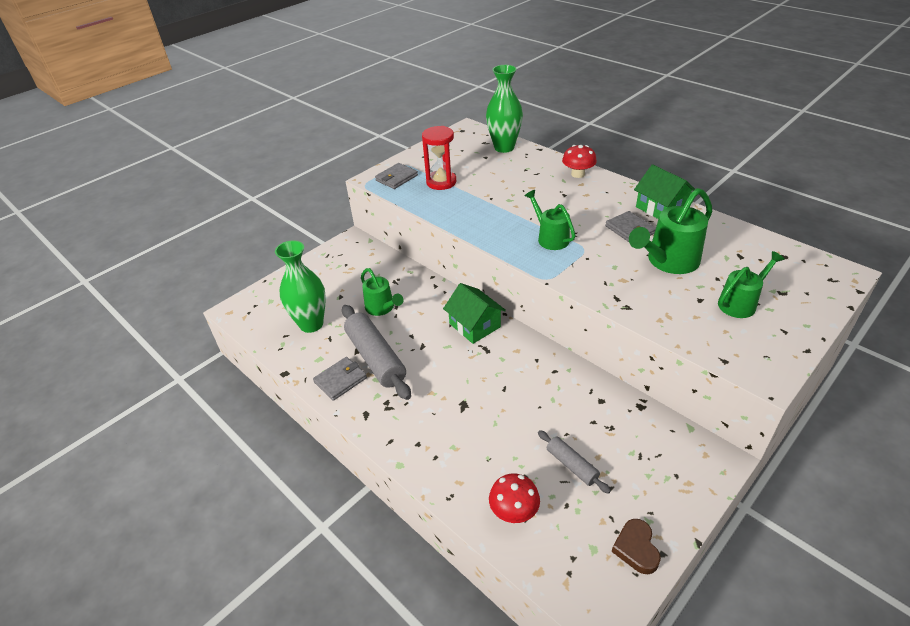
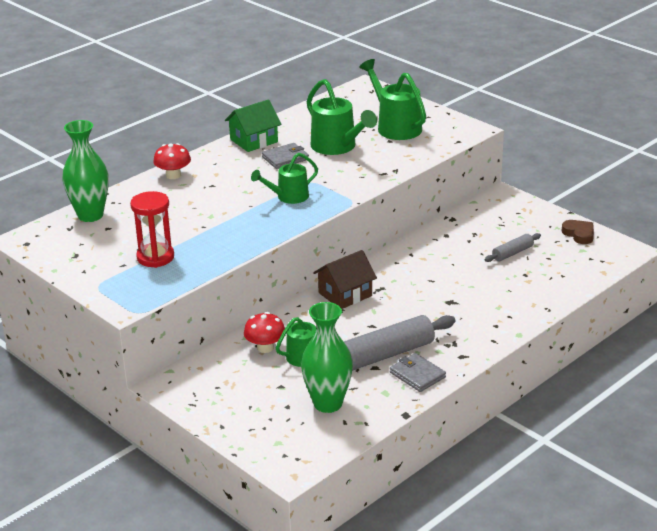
camera: 90 degrees left, 10 degrees down
(396, 178) = (131, 289): grey wallet -> none
(474, 325) = (345, 294): green house -> brown house
(514, 511) = (557, 280): red mushroom -> red mushroom (265, 347)
(636, 548) = (579, 234): brown heart -> brown heart turned 120 degrees counterclockwise
(741, 303) = (395, 126): green watering can -> green watering can, size x1.54

